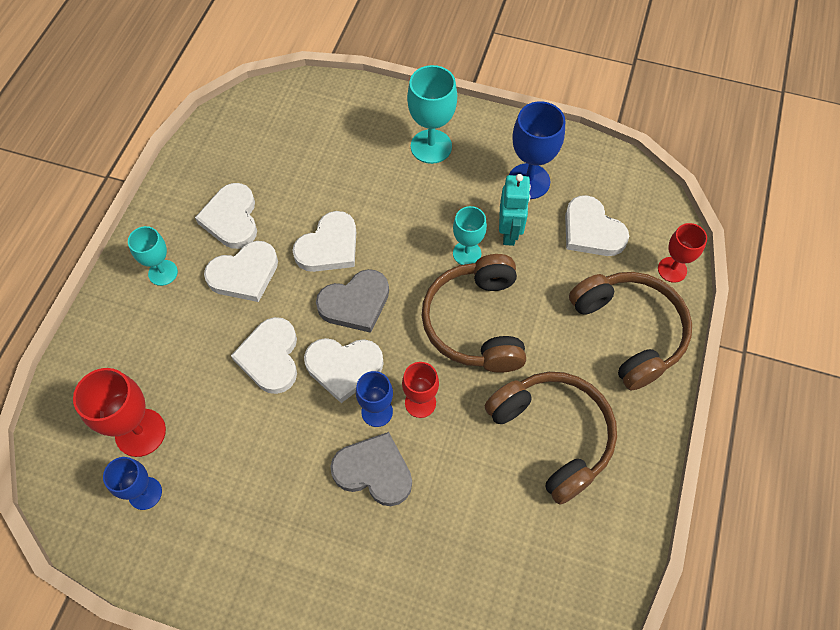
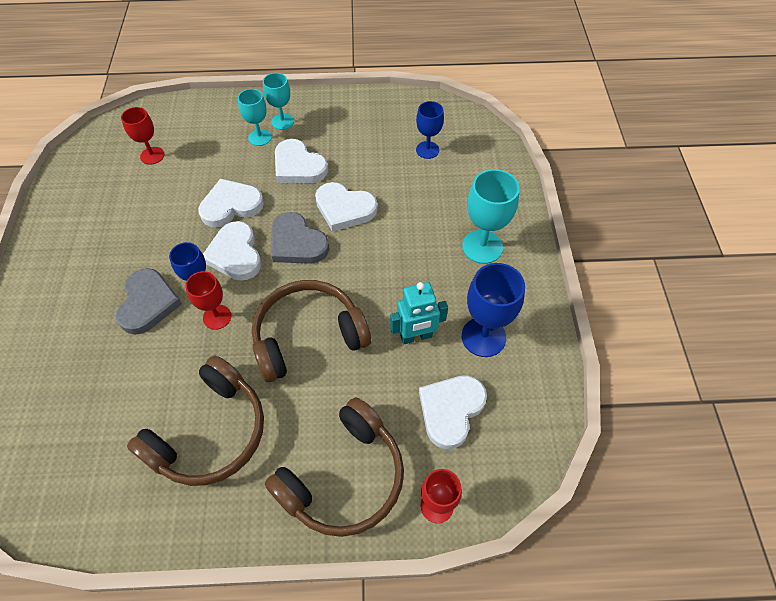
camera: 70 degrees right, 5 degrees down
(140, 432) = (152, 156): red goblet -> red goblet, size x0.64
(145, 493) = (107, 174): blue goblet -> blue goblet (427, 150)
(232, 219) = (345, 142): white heart -> none
(467, 253) = (378, 308): turquoise goblet -> turquoise goblet (260, 137)

